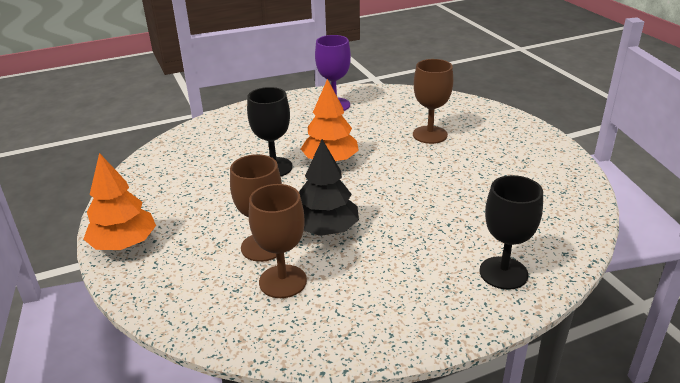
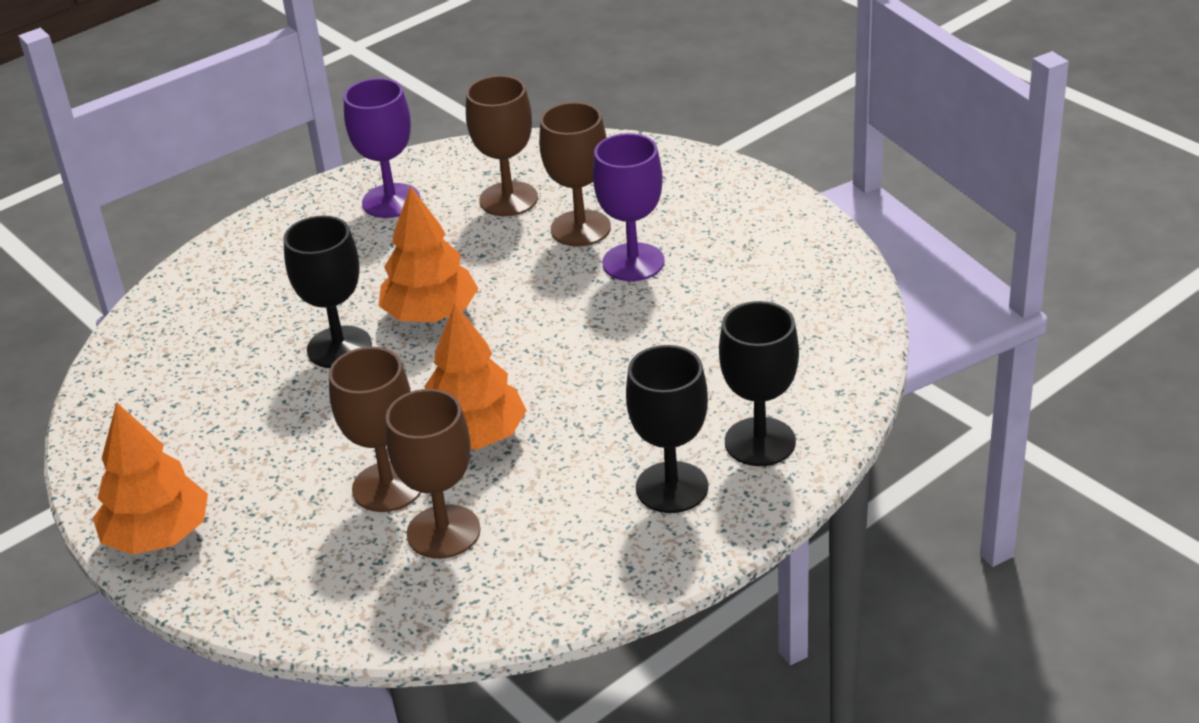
camera: 15 degrees left, 5 degrees up
(326, 229) = (474, 436): black tree -> orange tree
(395, 115) = (508, 199): none -> brown goblet
(436, 288) = (672, 487): none -> black goblet
(454, 156) = (633, 262): none -> purple goblet

